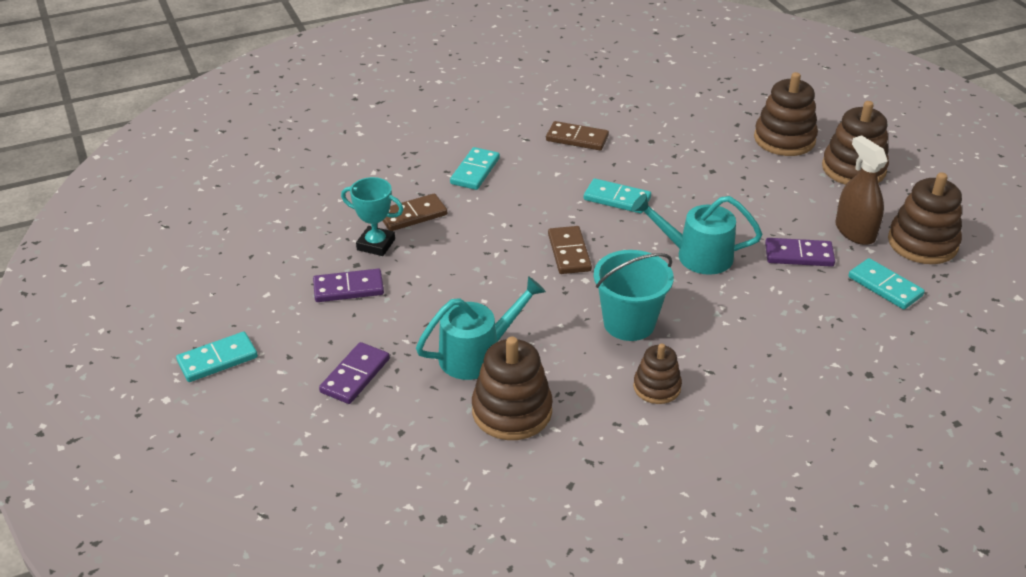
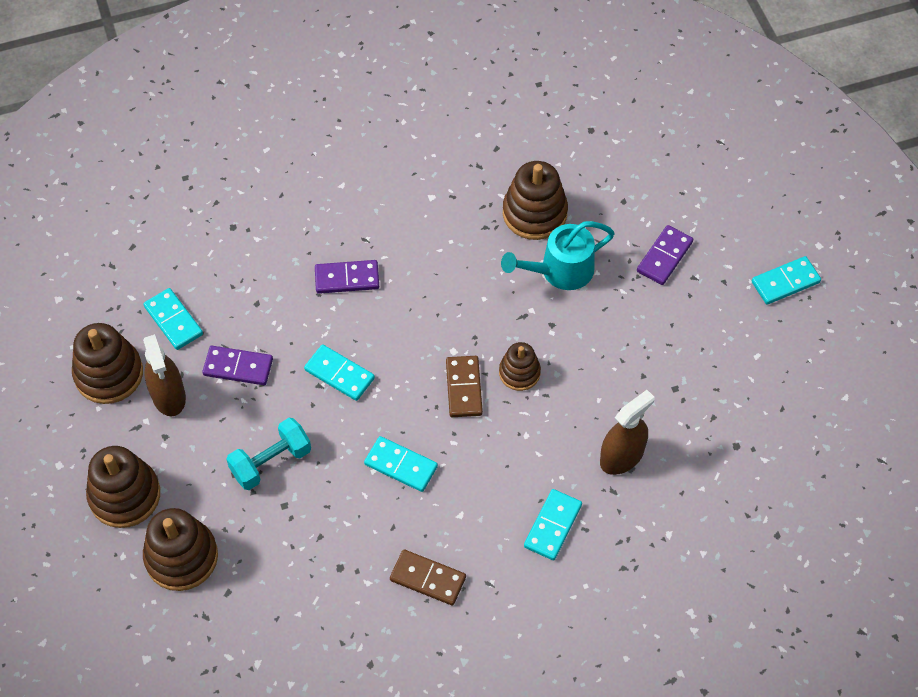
camera: 175 degrees left, 20 degrees up
(348, 288) = (679, 357): purple domino -> purple domino (347, 279)
(376, 245) = (657, 414): turquoise trophy -> none
(412, 215) = (621, 456): brown domino -> brown spray bottle
(629, 323) = (422, 295): turquoise bucket -> none
(657, 387) = (413, 227): brown stacking toy -> brown stacking toy (519, 372)
(696, 255) = (339, 374): turquoise watering can -> turquoise domino
(735, 194) = (271, 462): none -> turquoise dumbbell

